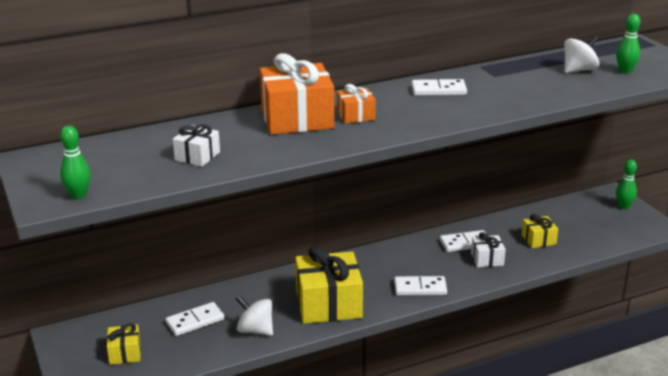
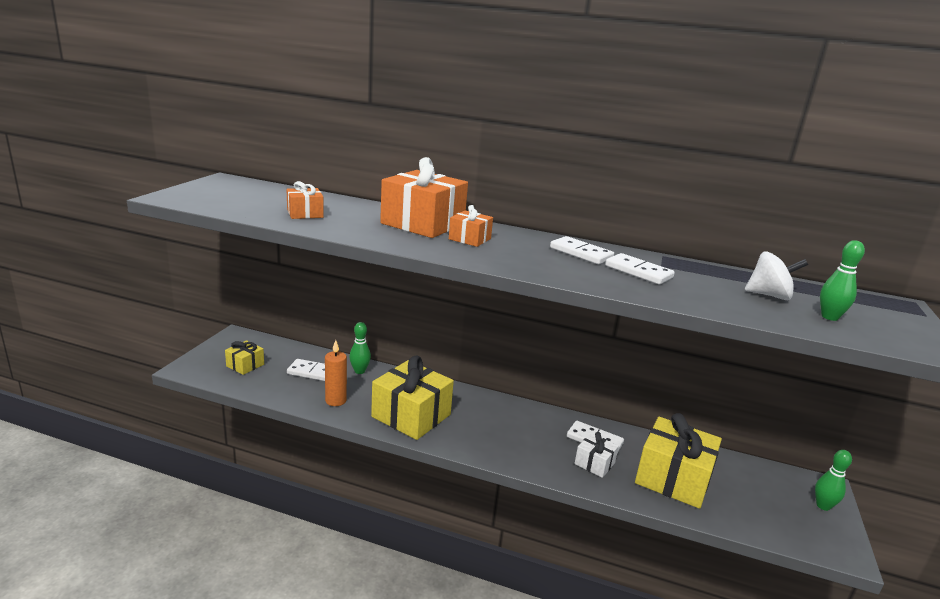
camera: 40 degrees right, 5 degrees down
(78, 195) = (191, 201): green bowling pin -> green bowling pin (359, 371)
(197, 156) = (305, 213): white gift -> orange gift
(255, 330) = (335, 401): white spinning top -> orange candle
(420, 288) = (498, 448): white domino -> white domino (638, 272)
(538, 240) = (673, 478): yellow gift -> yellow gift, size x2.02

